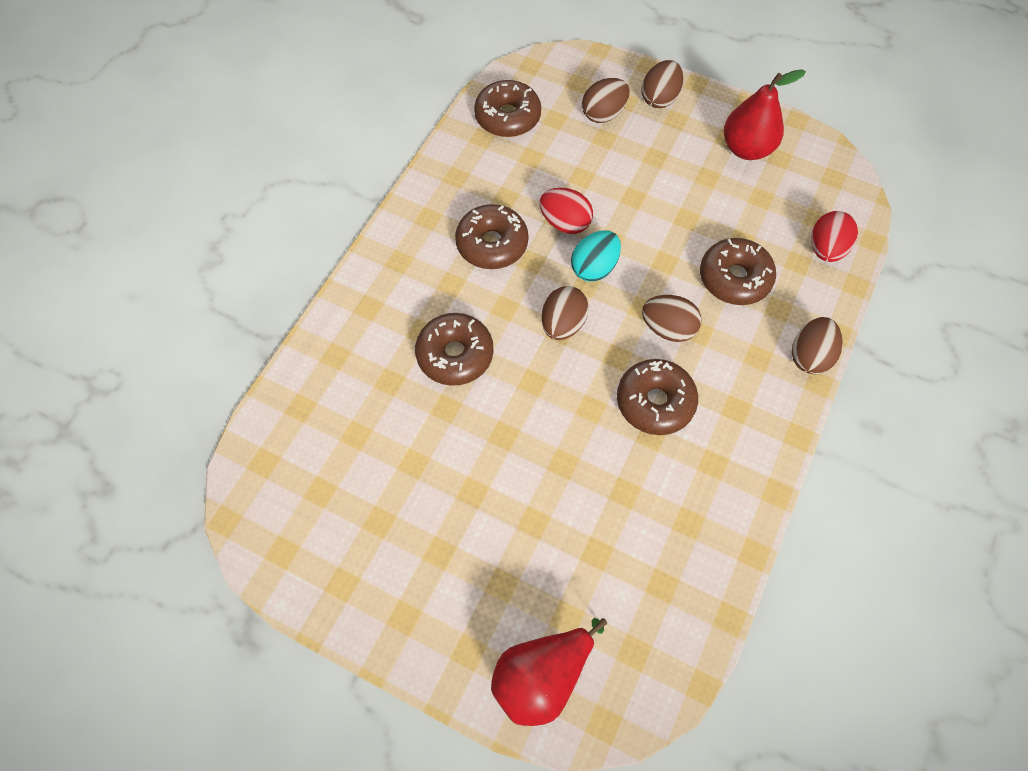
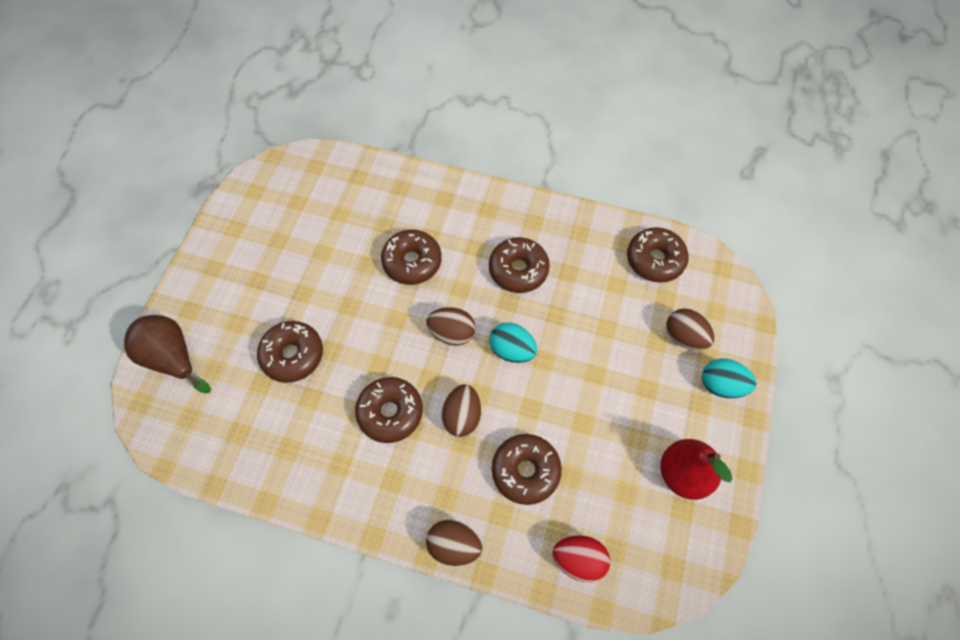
camera: 80 degrees right, 0 degrees up
(542, 676) = (173, 358): red pear -> brown pear
(563, 510) = (293, 355): none -> brown donut
(565, 223) = (552, 321): red egg -> none
(659, 98) = (721, 385): brown egg -> turquoise egg

